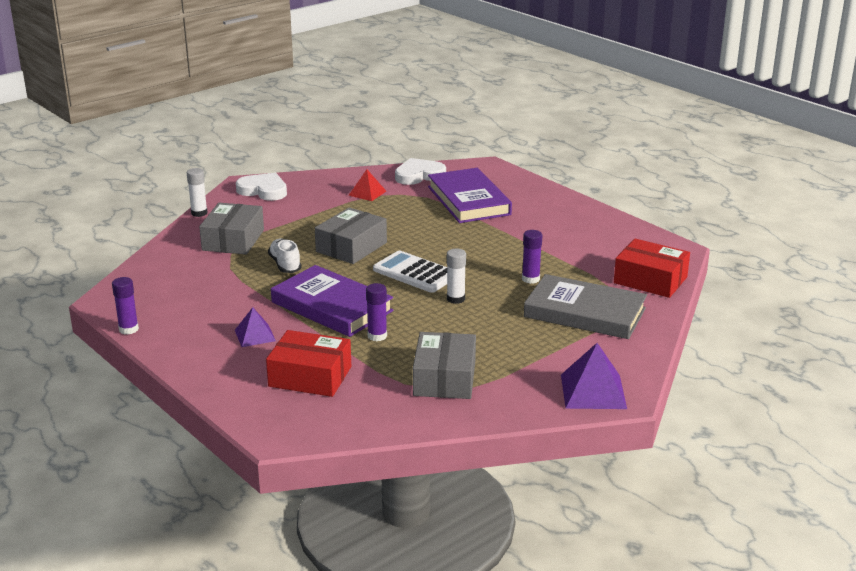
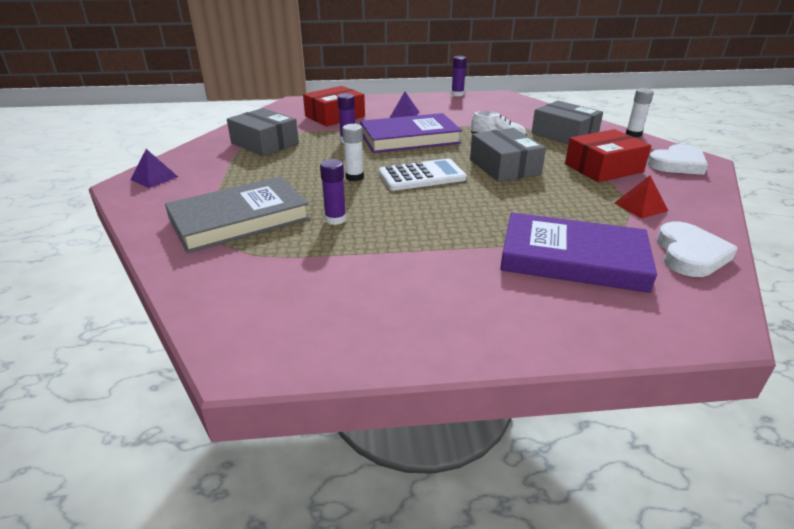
camera: 125 degrees right, 5 degrees up
(593, 391) = (154, 178): purple pyramid -> purple pyramid, size x0.62
(650, 280) = (221, 287): red box -> red box (603, 168)

